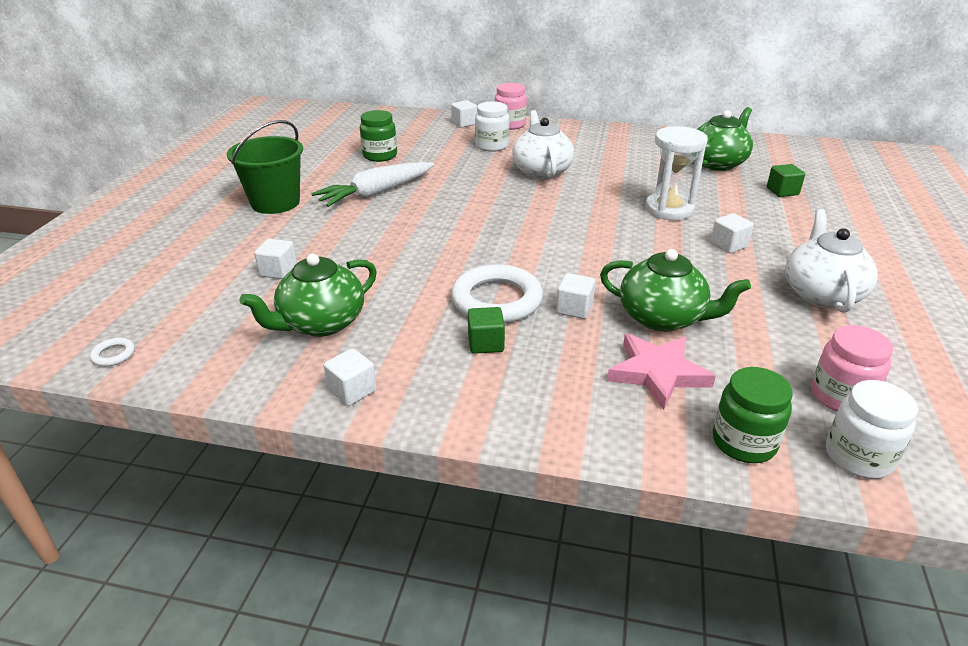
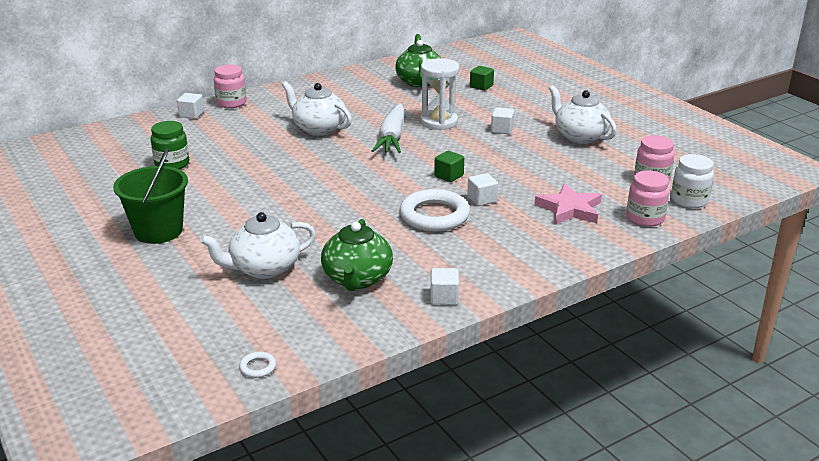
camera: 45 degrees left, 5 degrees down
(278, 271) = (264, 268): white cube -> white teapot
(376, 193) = (227, 191): white carrot -> white carrot (392, 137)
(486, 343) = (469, 239): green cube -> green cube (449, 176)
(492, 146) = (248, 124): white jar -> none
(662, 318) = (531, 182): green teapot -> none
(743, 442) = (645, 218): green jar -> pink jar

